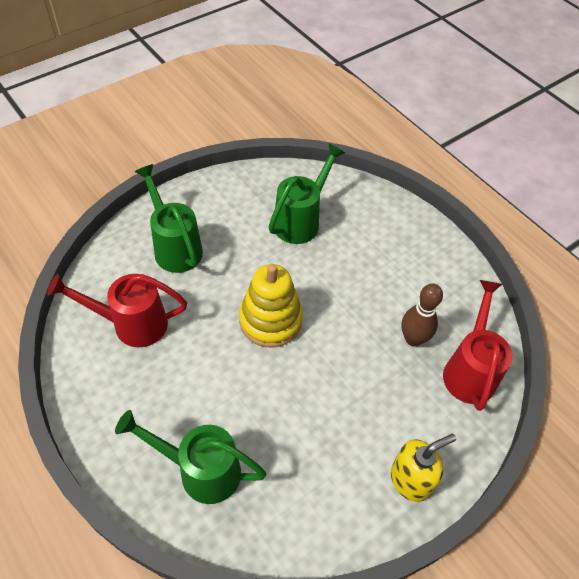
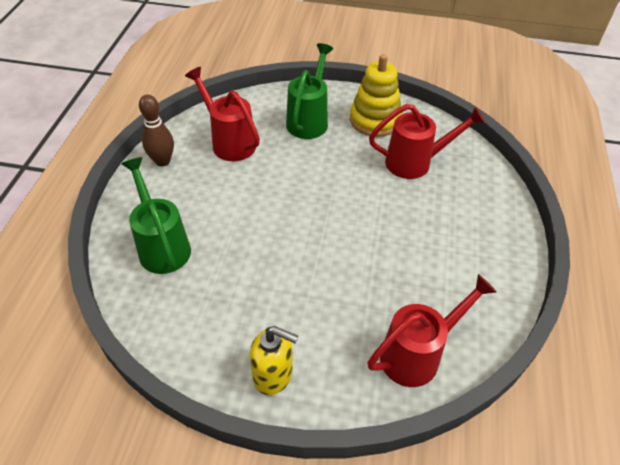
camera: 50 degrees right, 5 degrees down
(270, 320) = (312, 203): yellow stacking toy -> yellow stacking toy (375, 120)
(300, 221) = (415, 162): green watering can -> red watering can
(413, 339) = (399, 296): brown bowling pin -> brown bowling pin (162, 161)

